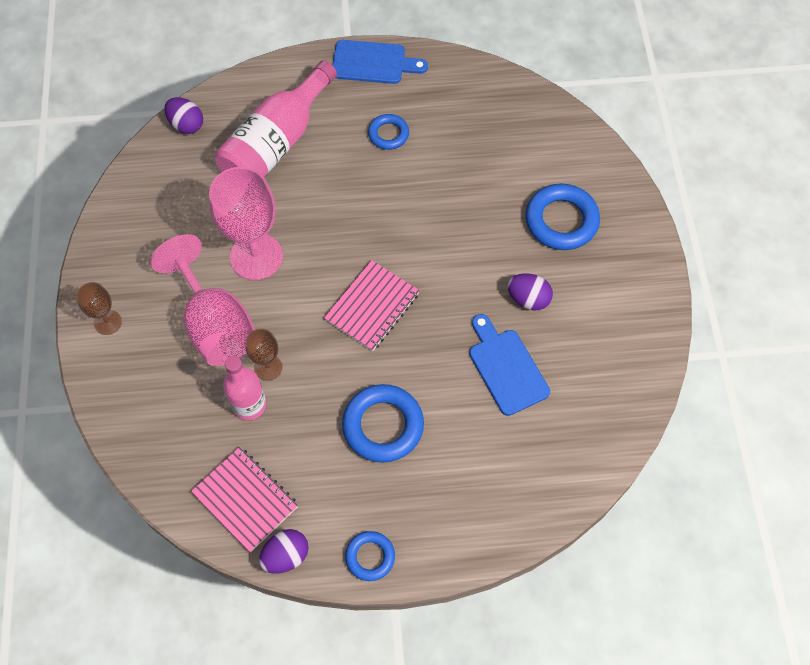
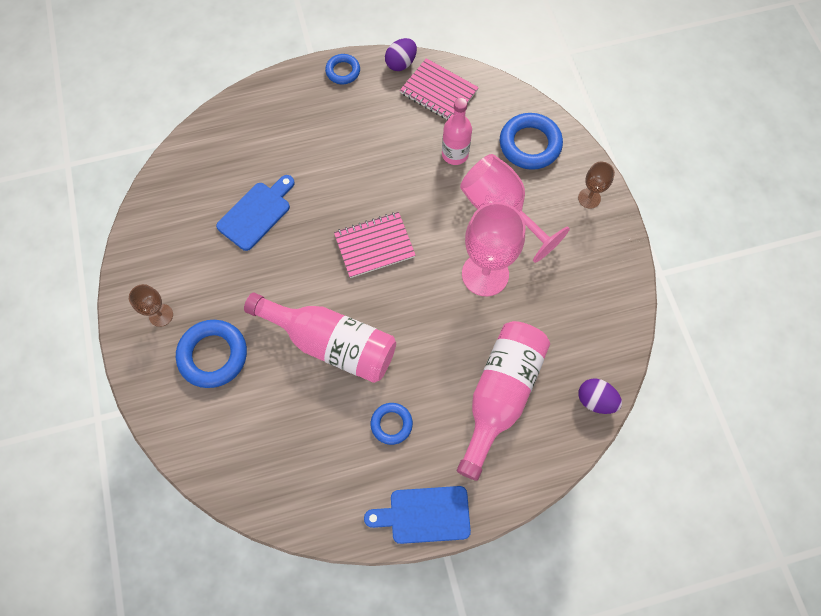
camera: 170 degrees right, 5 degrees up
(268, 367) = (448, 184): brown goblet -> brown goblet (161, 315)
(372, 307) = (374, 246): pink notebook -> pink notebook turned 45 degrees clockwise
(383, 426) = (349, 155): blue ring -> blue ring (530, 144)
(436, 213) = (332, 343): none -> pink bottle
(506, 368) = (256, 213): blue cutting board -> blue cutting board turned 105 degrees counterclockwise
(528, 299) = (241, 274): purple egg -> none

